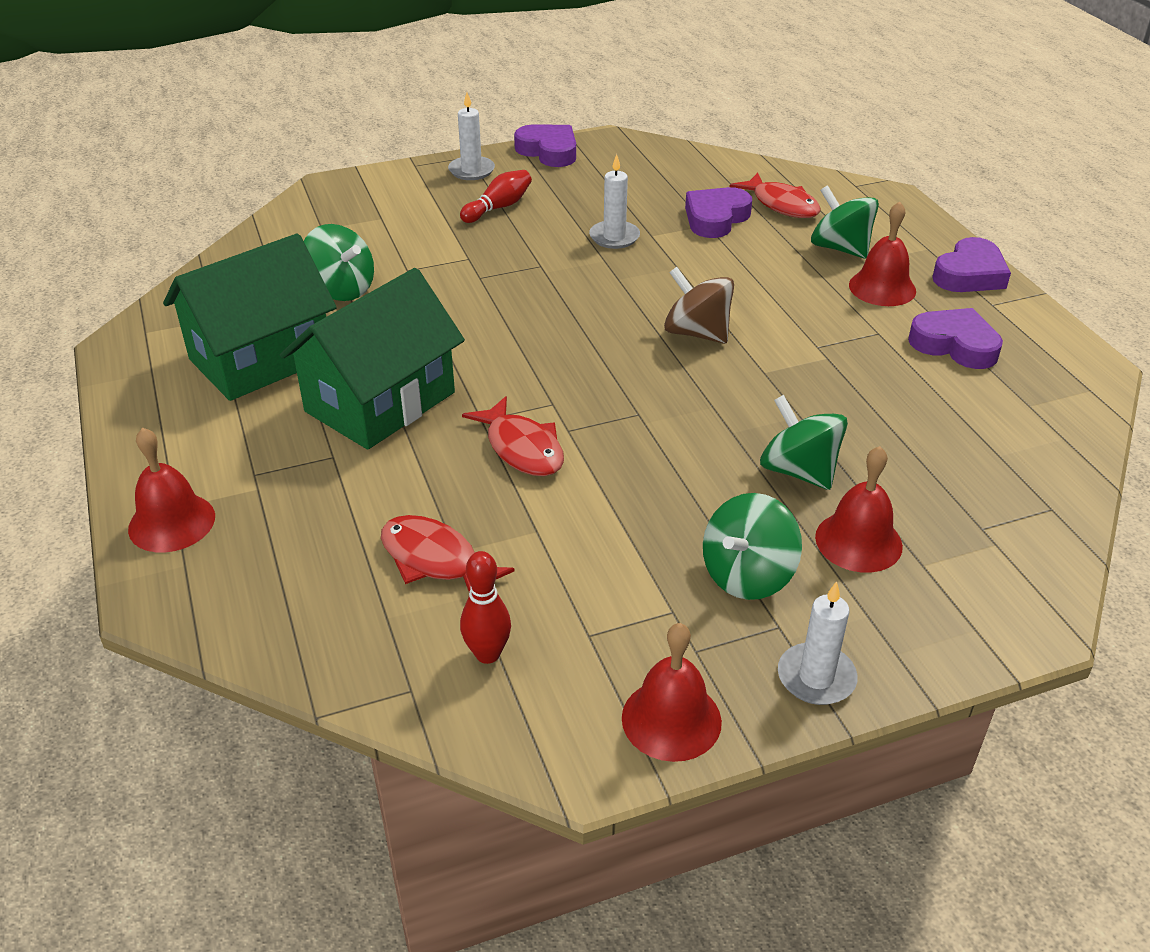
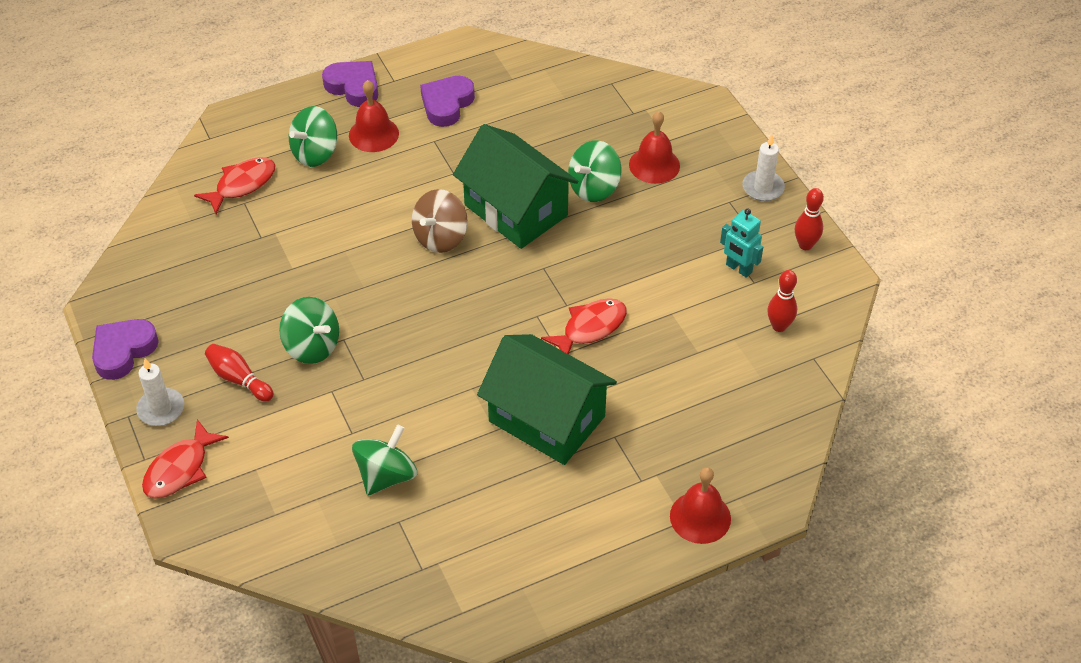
camera: 95 degrees left, 10 degrees up
(261, 359) = (497, 511): green house -> green house (516, 210)
(435, 560) = (708, 361): red fish -> red fish (180, 469)
(614, 237) = (296, 292): white candle -> none
(620, 618) = (738, 269): none -> turquoise robot
(671, 719) = (805, 245): red bell -> red bowling pin
(715, 218) = (264, 227): purple heart -> none
(747, 575) = (692, 213): green spinning top -> green spinning top (312, 346)

